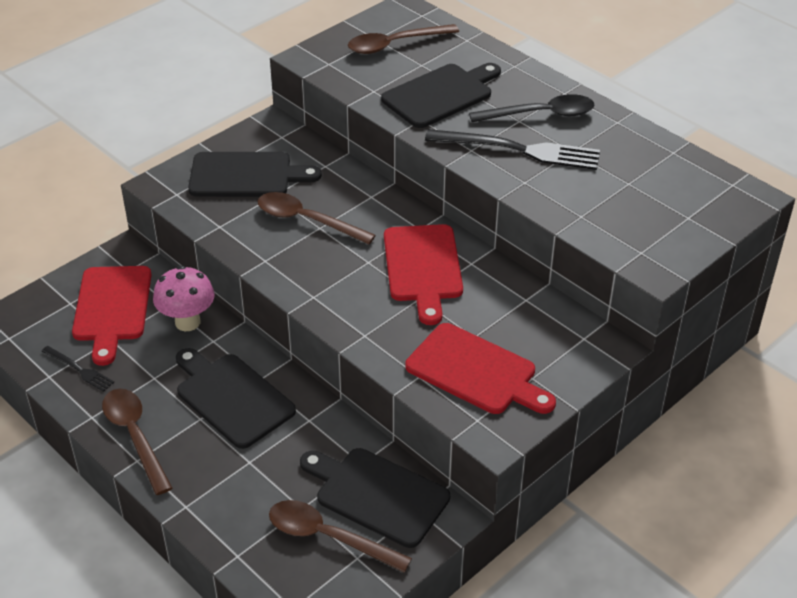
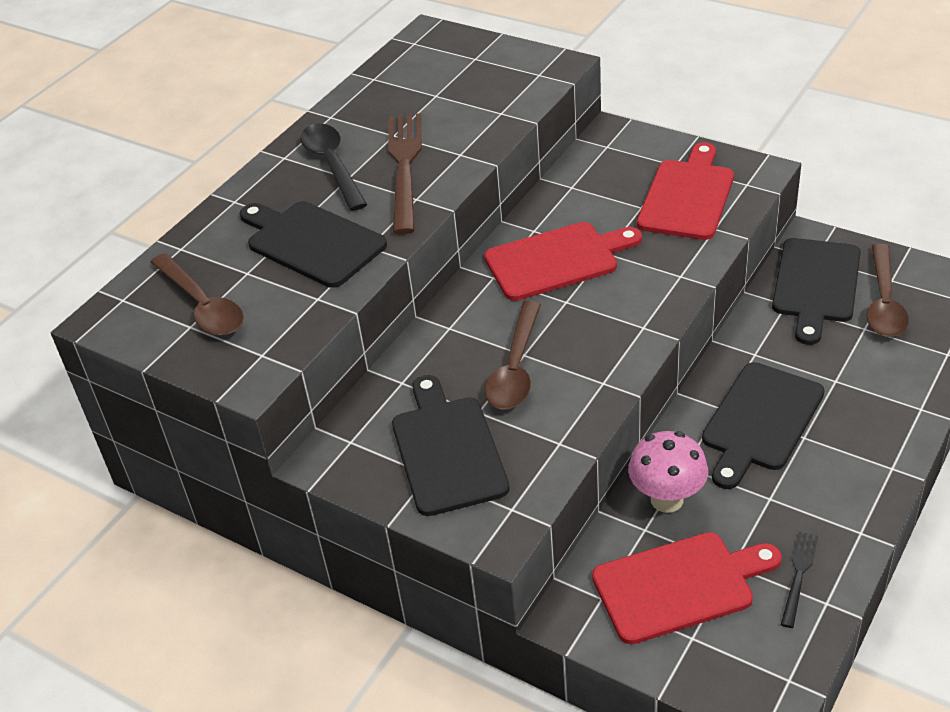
camera: 100 degrees left, 0 degrees up
(135, 436) = (863, 481): brown spoon -> none
(518, 150) = (405, 167): black fork -> brown fork

